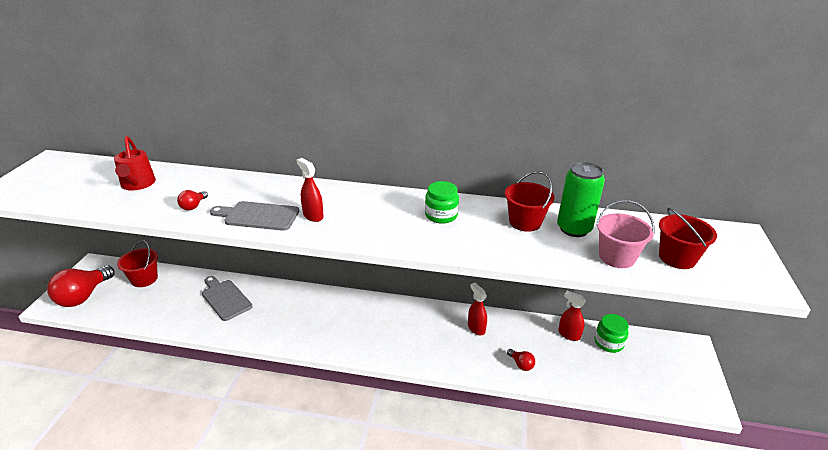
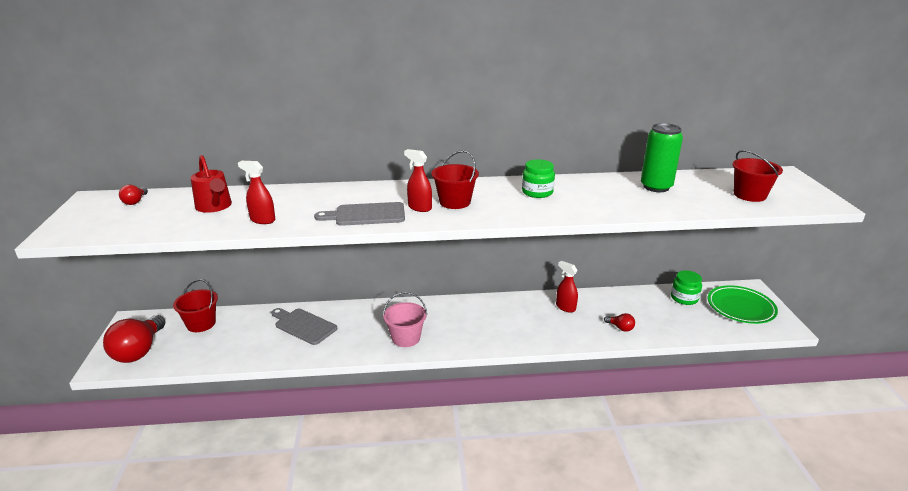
camera: 15 degrees left, 5 degrees down
(193, 206) = (292, 216): red light bulb -> red light bulb (135, 202)
(525, 222) = (612, 187): red bucket -> red bucket (455, 202)
(568, 334) = (648, 298): red spray bottle -> red spray bottle (262, 220)
(616, 257) = (704, 201): pink bucket -> pink bucket (406, 338)
(667, 368) = (740, 308): none -> green plate

